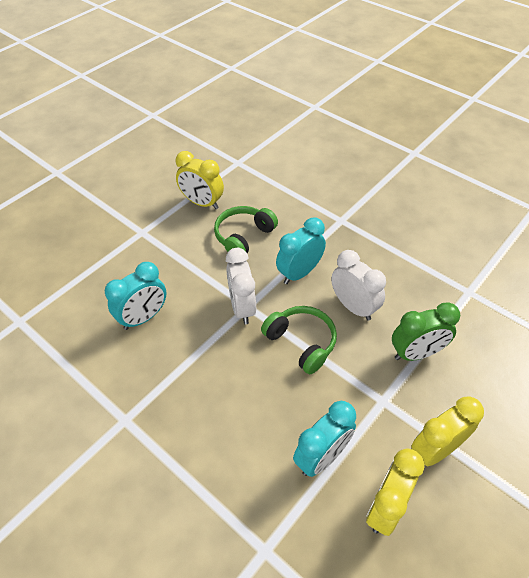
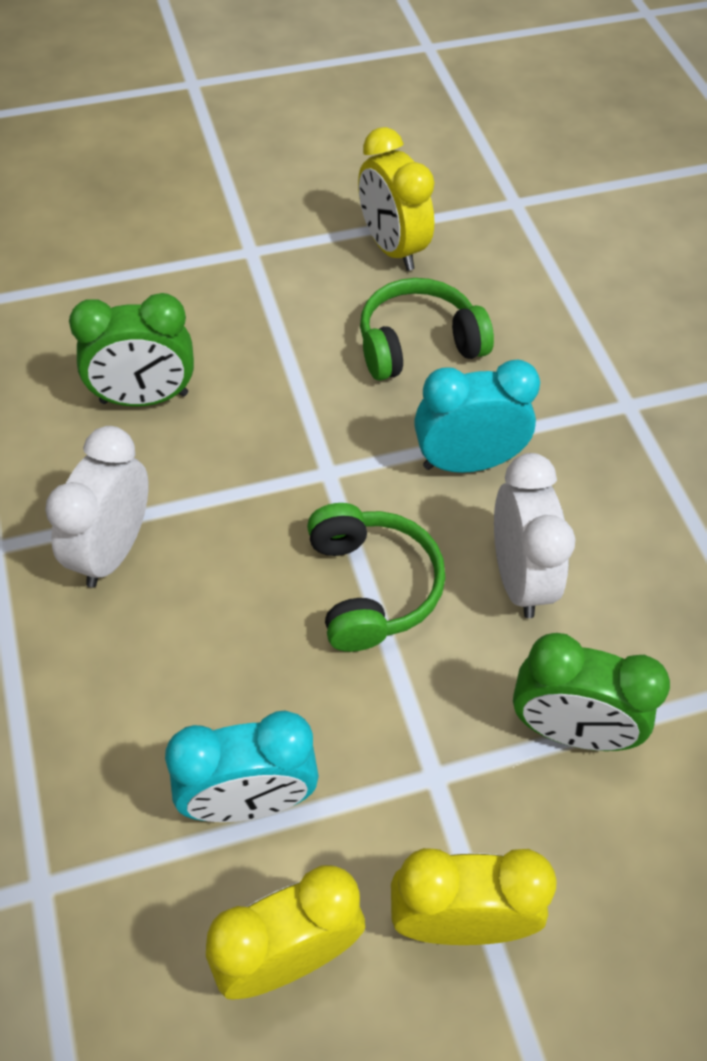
camera: 30 degrees right, 5 degrees up
(143, 317) = (144, 398): turquoise clock -> green clock
(242, 307) = (316, 469): white clock -> white clock (112, 550)

